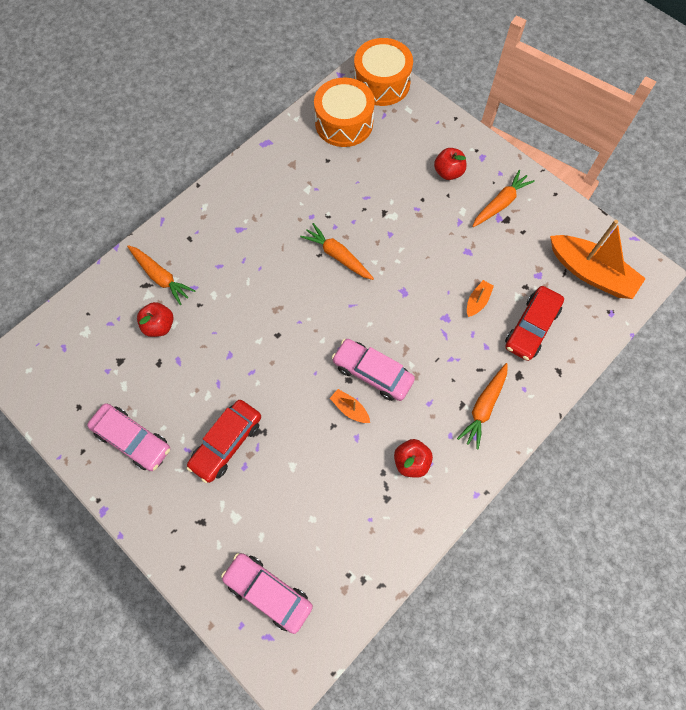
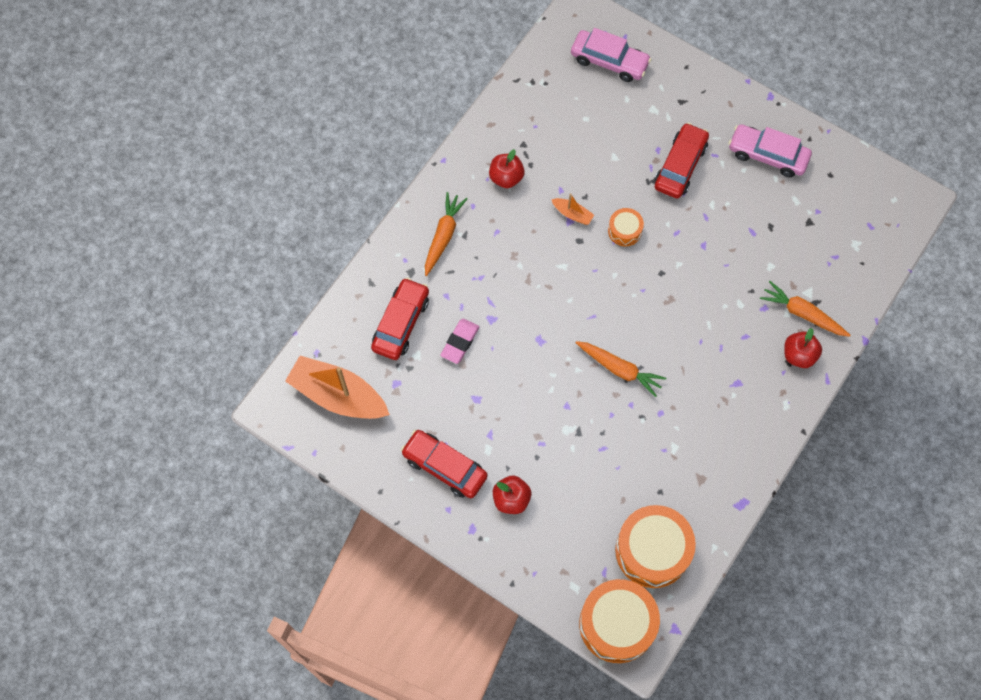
camera: 170 degrees right, 0 degrees up
(159, 326) = (784, 262): red apple -> red apple (798, 355)
(301, 382) = (624, 231): none -> orange drum
(372, 373) = (557, 251): pink car -> none
(477, 301) = (460, 342): orange boat -> pink eraser
(500, 203) = (444, 467): orange carrot -> red car

